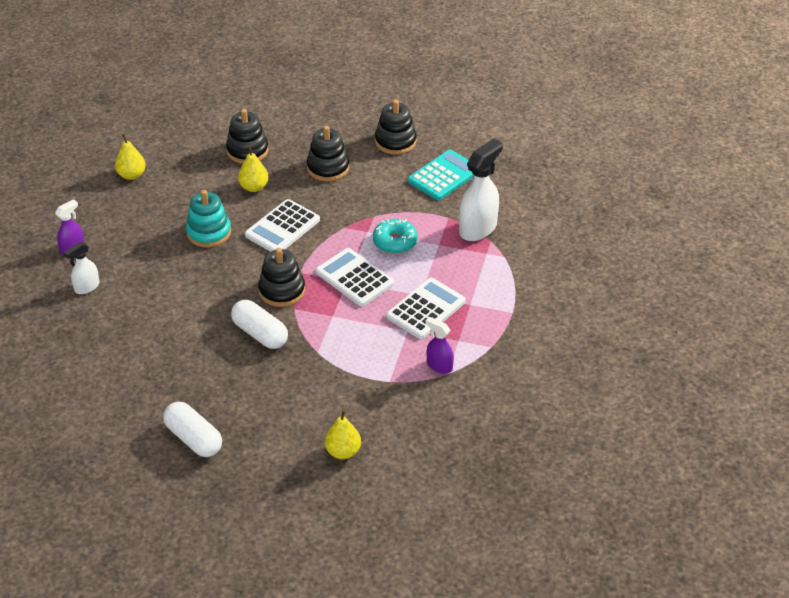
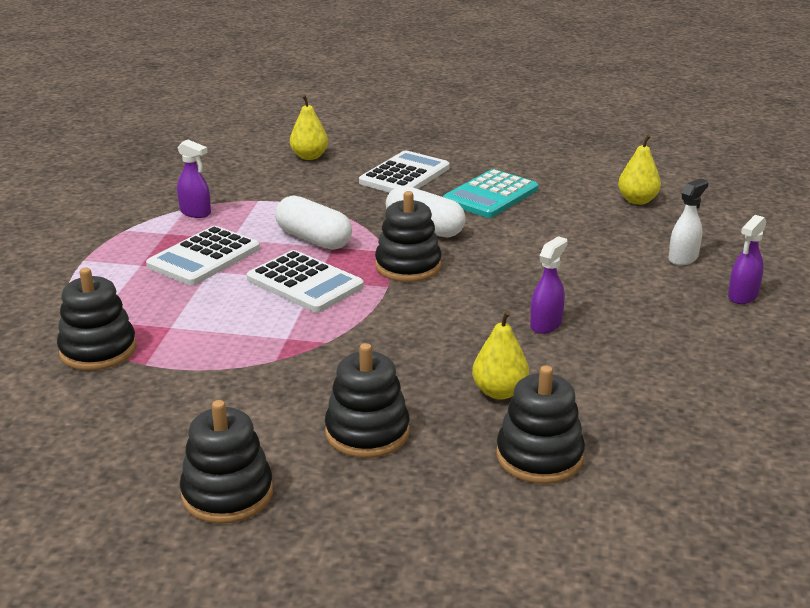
camera: 175 degrees right, 15 degrees down
(132, 175) = (736, 400): yellow pear -> yellow pear (637, 200)
(194, 439) = (469, 158): white capsule -> white capsule (314, 239)
(209, 232) = (546, 324): turquoise stacking toy -> purple spray bottle
(282, 228) = (428, 336): white calculator -> white calculator (404, 175)
(395, 241) = (242, 327): turquoise donut -> none
(444, 176) = (137, 430): turquoise calculator -> turquoise calculator (491, 195)
(478, 228) = (98, 350): white spray bottle -> black stacking toy

